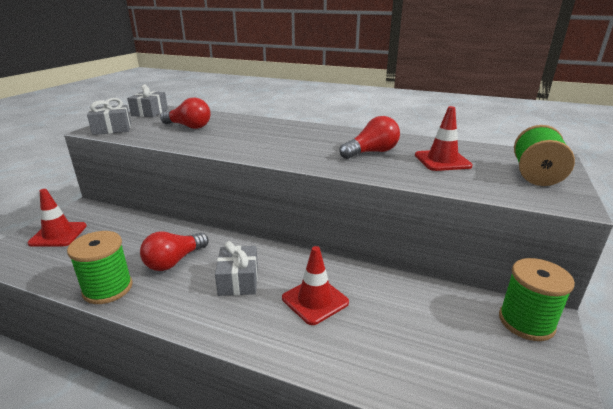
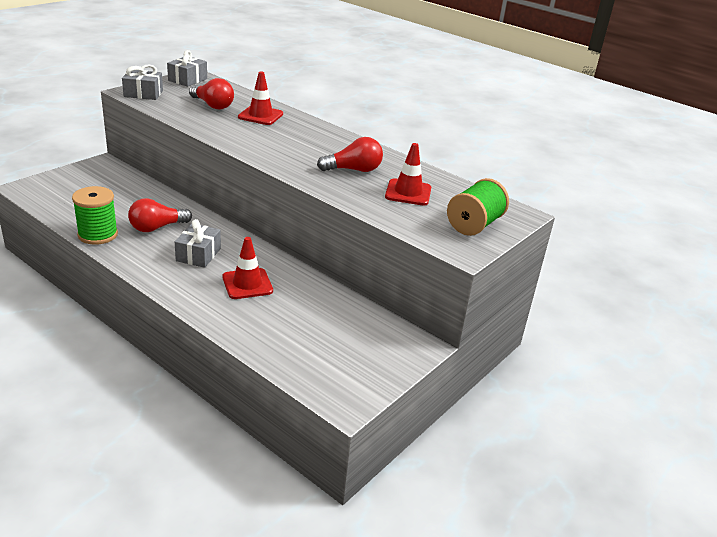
camera: 15 degrees right, 5 degrees up
(58, 234) = (76, 183): red traffic cone -> red traffic cone (260, 115)
(526, 322) = (401, 343): green spool -> none

